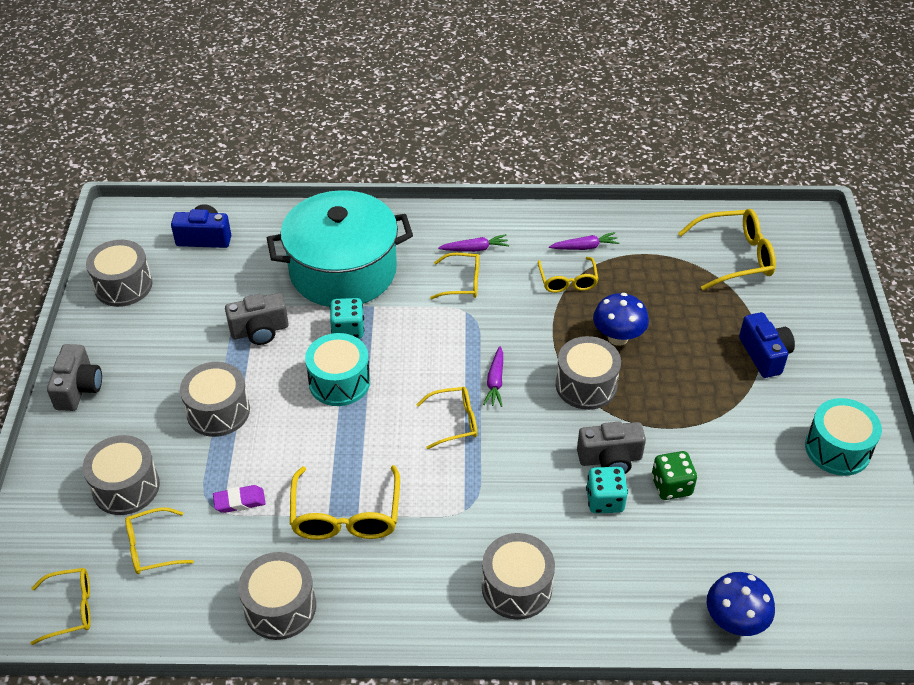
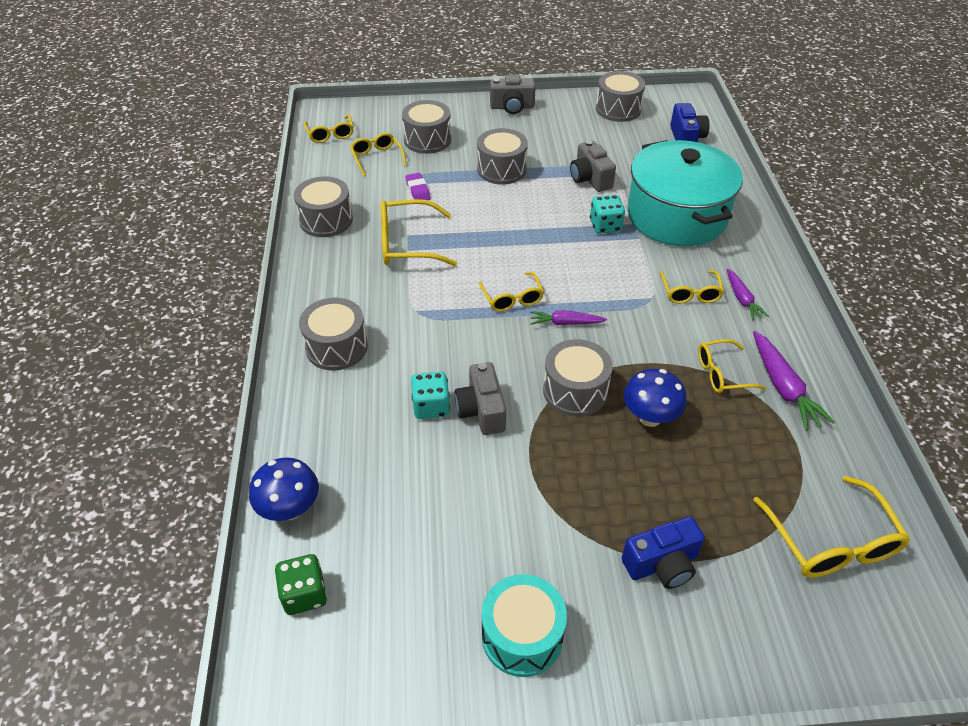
camera: 85 degrees right, 0 degrees up
(339, 382) = (544, 227): turquoise drum -> none
(584, 247) = (783, 387): purple carrot -> purple carrot, size x1.58
(671, 486) = (452, 461): green dice -> green dice (304, 594)

